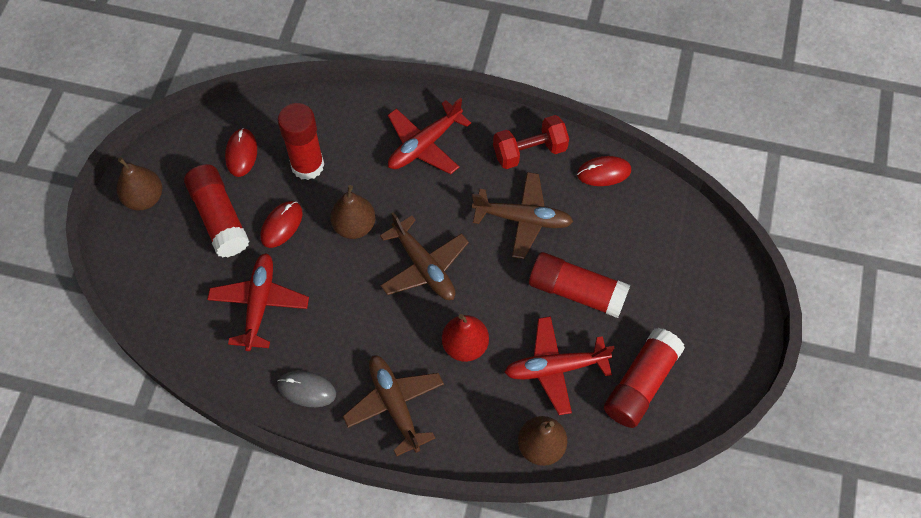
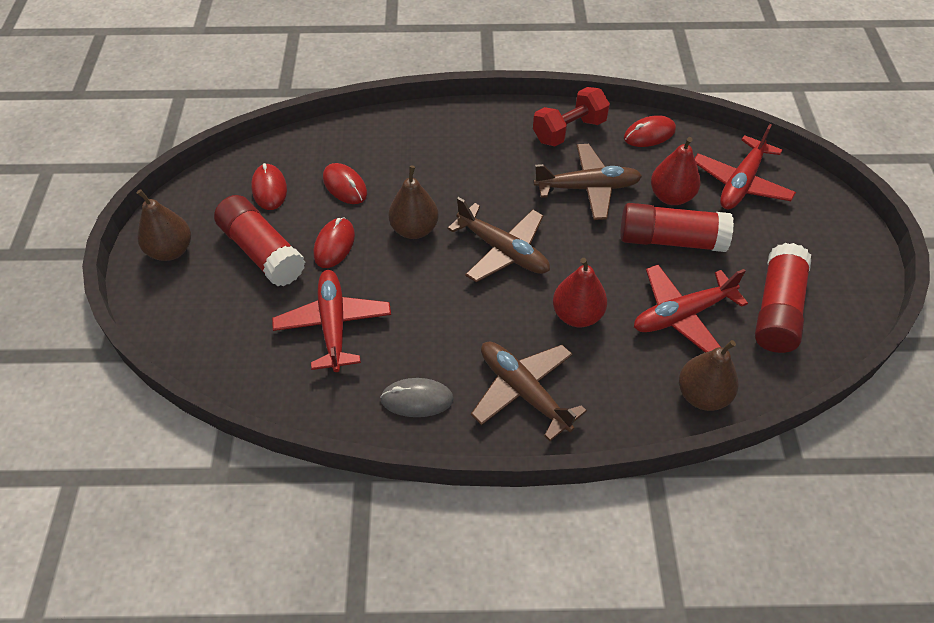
camera: 15 degrees left, 10 degrees down
(307, 165) = (345, 186): red glue stick -> red mouse
(424, 145) = (461, 145): red plane -> red plane (741, 183)
(595, 246) = (671, 196): none -> red pear

